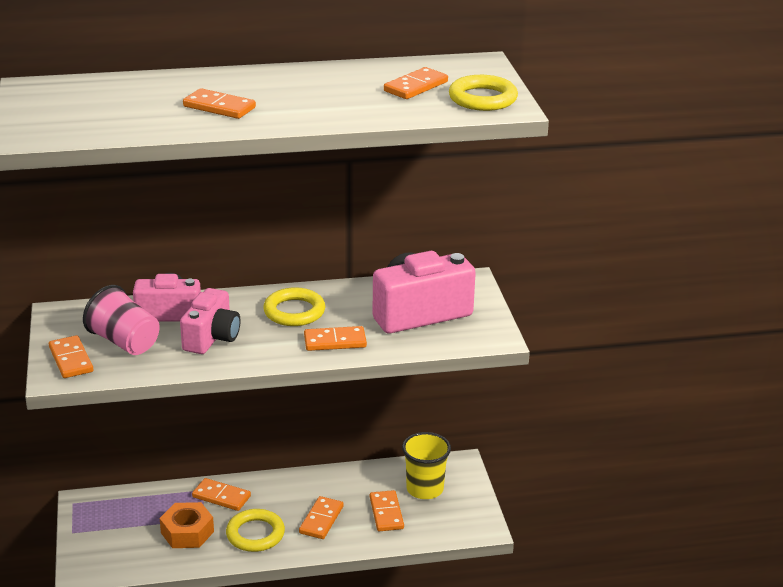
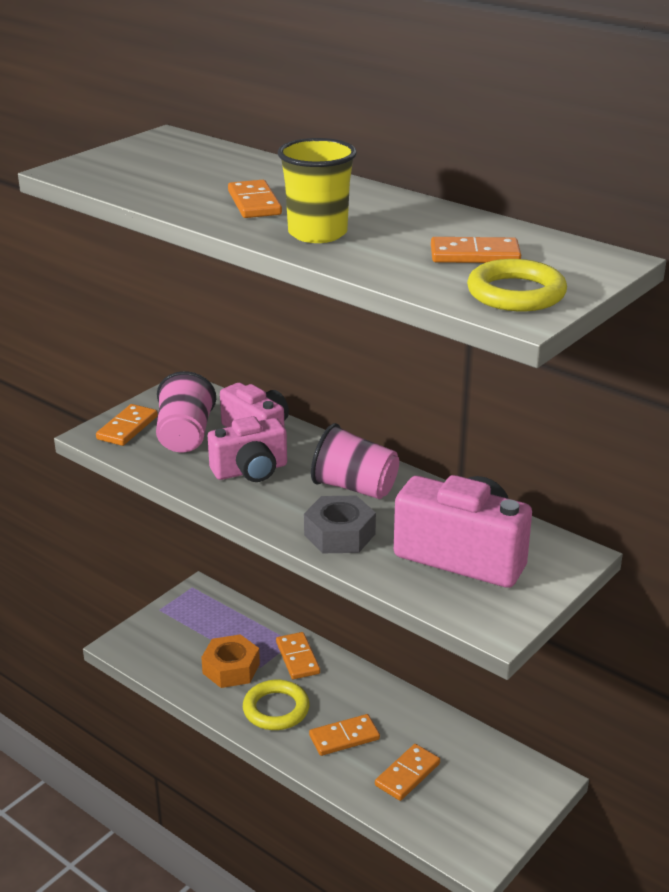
camera: 50 degrees right, 0 degrees up
(294, 311) = (354, 487): yellow ring -> pink cup
(335, 341) = (339, 534): orange domino -> grey nut
(424, 489) = (475, 779): yellow cup -> yellow cup (317, 233)

